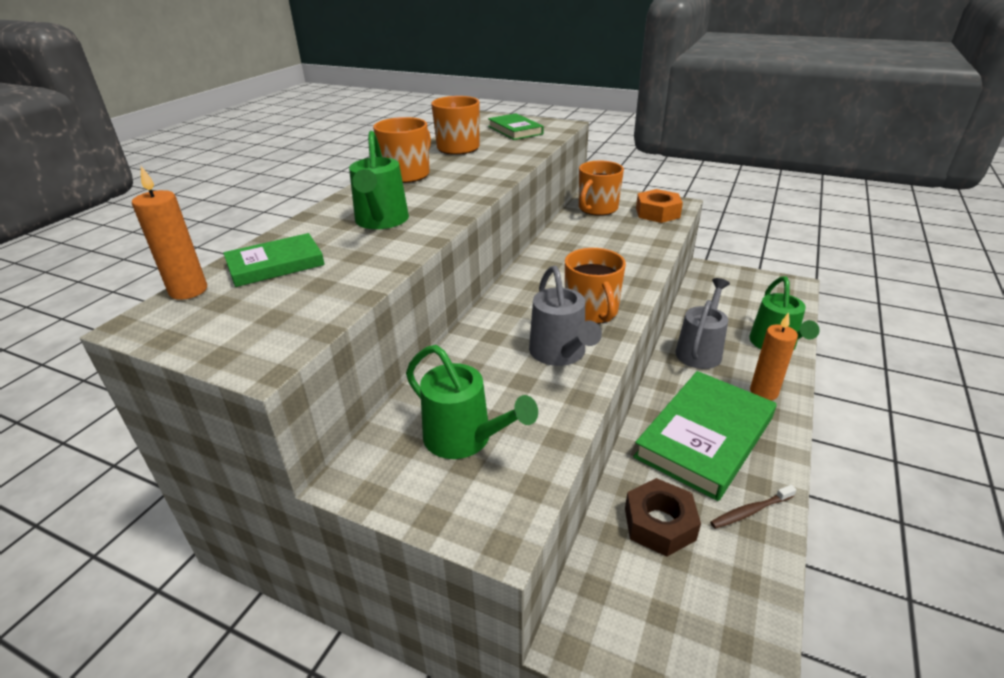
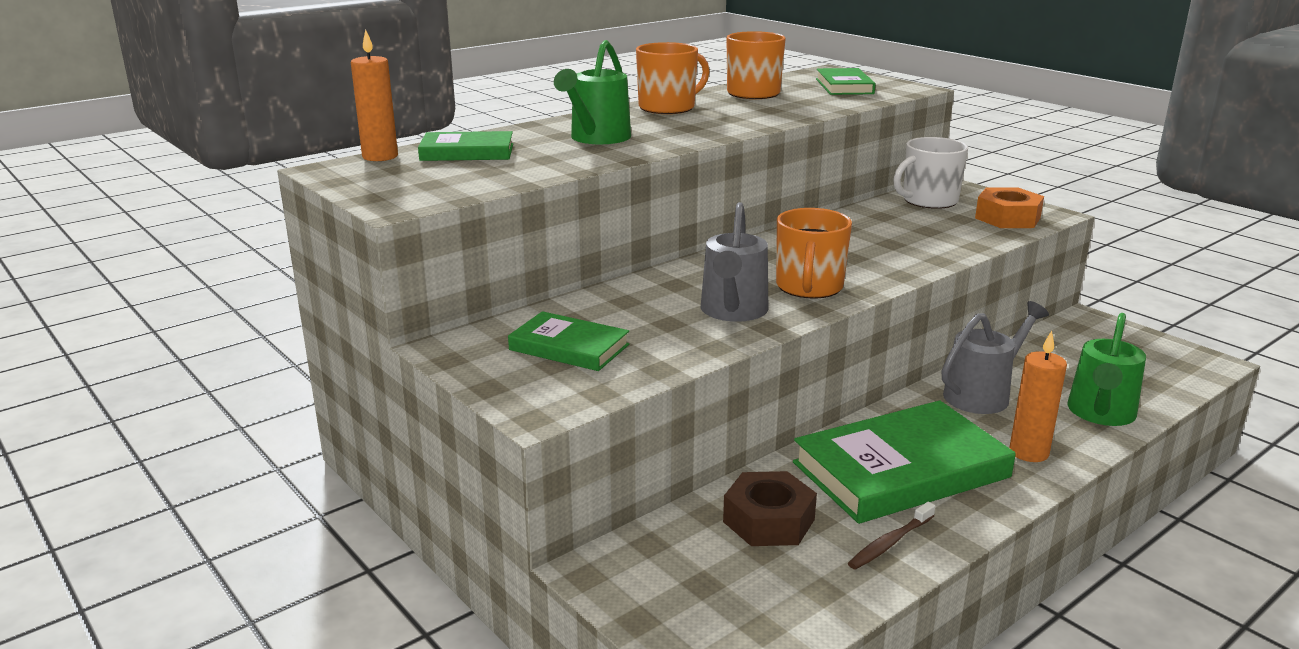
camera: 25 degrees right, 10 degrees down
(465, 439) = (569, 347): green watering can -> green book
(597, 208) = (928, 201): orange mug -> white mug
(750, 511) = (890, 543): brown toothbrush -> brown toothbrush turned 45 degrees counterclockwise

